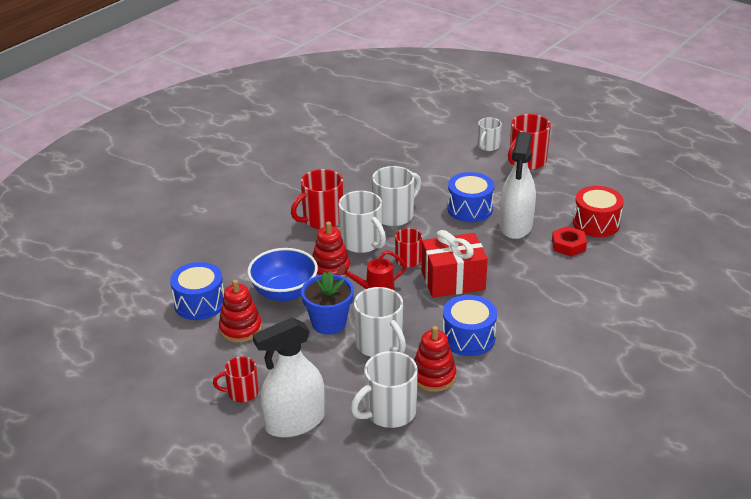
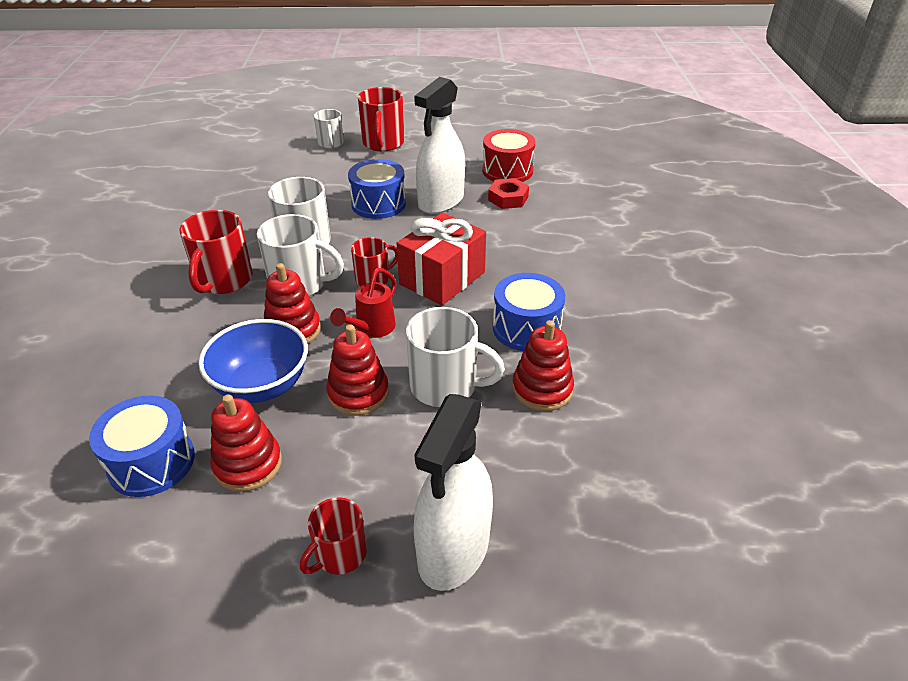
camera: 40 degrees left, 5 degrees up
(329, 323) = (358, 393): blue flower pot -> red stacking toy
(389, 412) = (546, 460): white mug -> none
(516, 226) = (441, 201): white spray bottle -> white spray bottle turned 60 degrees clockwise

